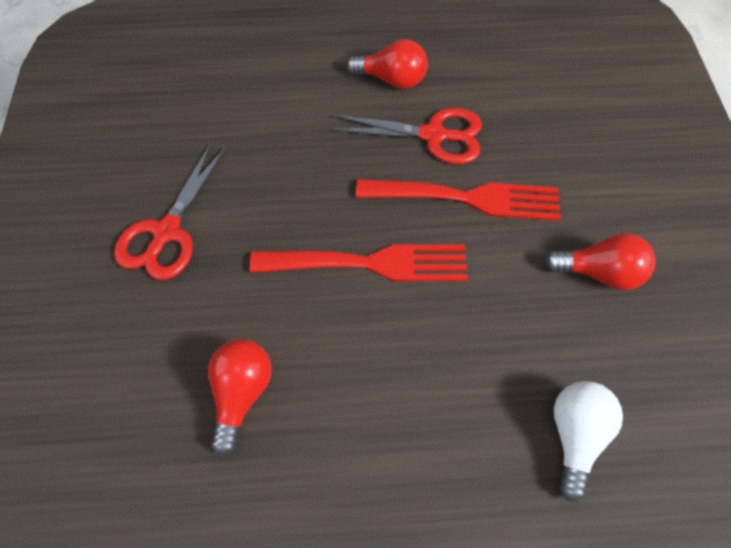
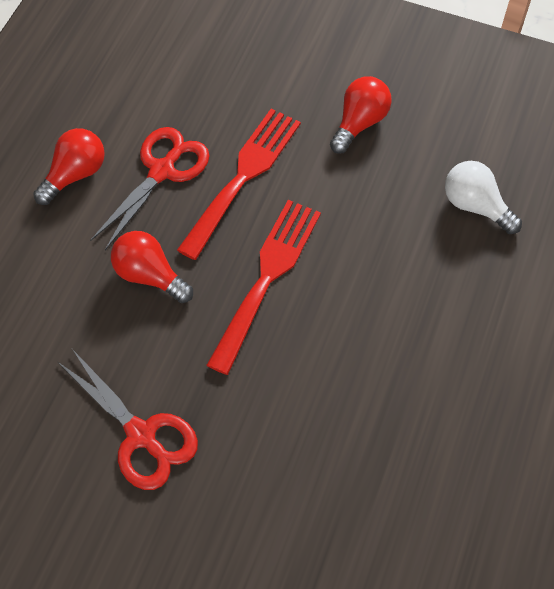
camera: 65 degrees left, 0 degrees up
(241, 393) = (339, 422): red light bulb -> red light bulb (150, 275)

